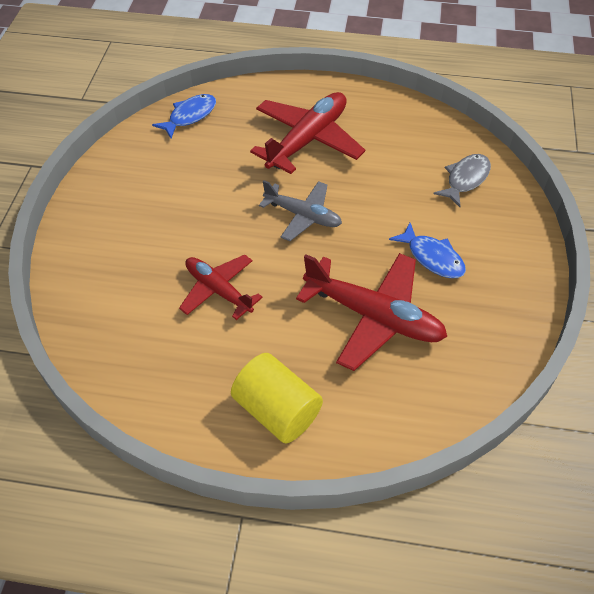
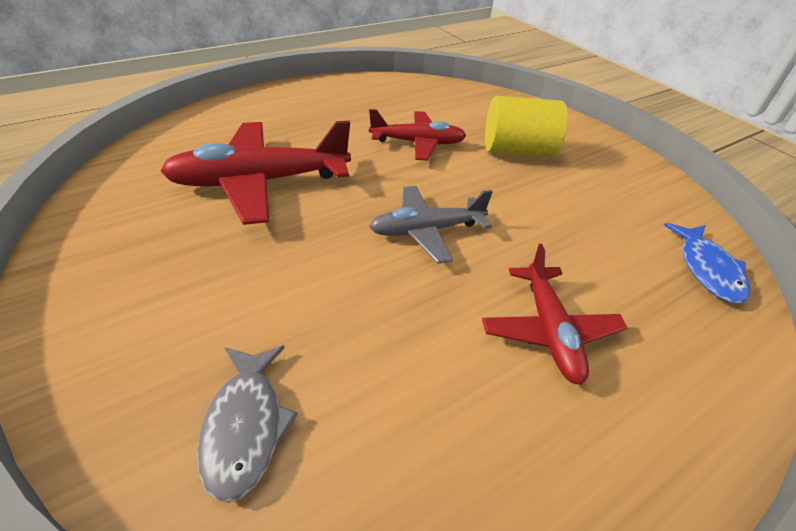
camera: 135 degrees right, 10 degrees down
(277, 410) = (289, 107): yellow cylinder -> yellow cylinder (517, 150)
(308, 140) = (549, 331): red plane -> red plane, size x0.62
(432, 257) = (230, 264): blue fish -> none

